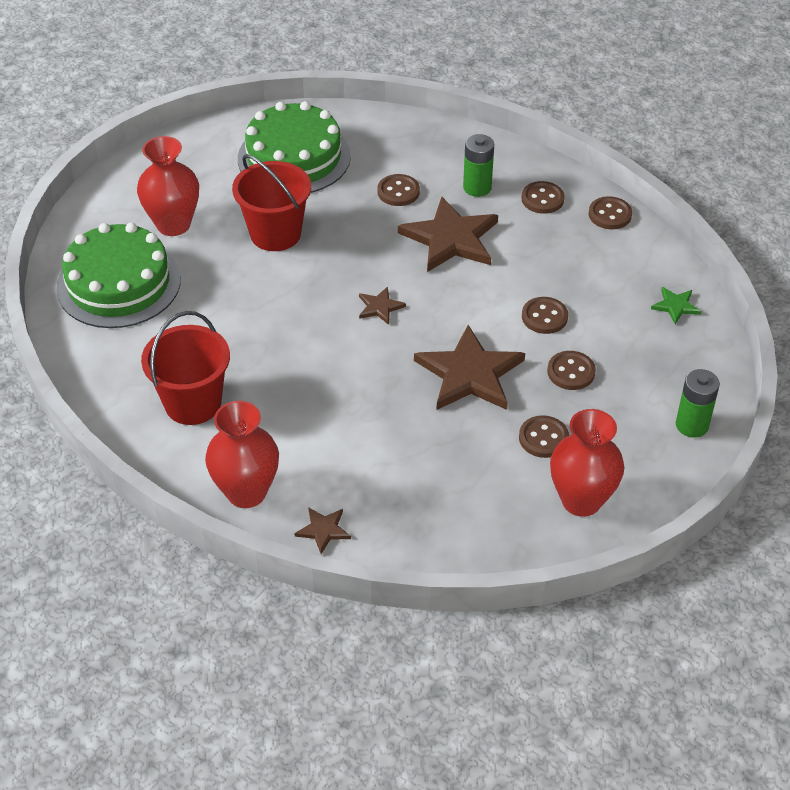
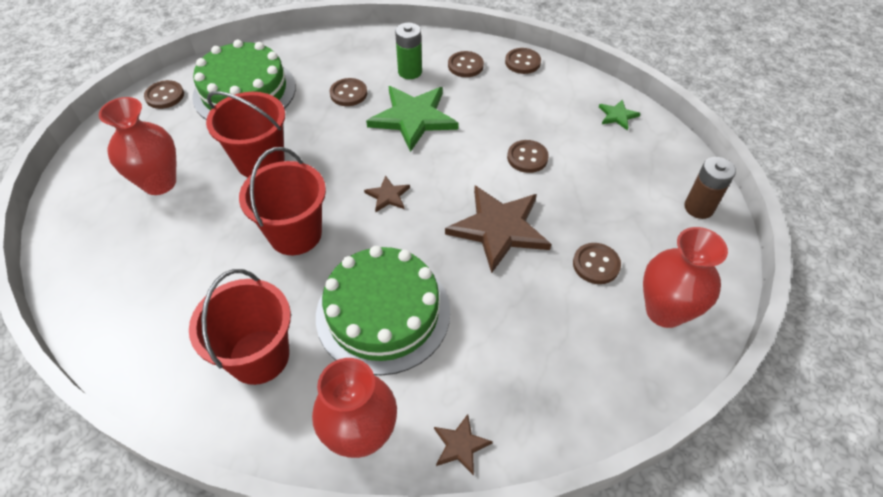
camera: 25 degrees left, 5 degrees up
(119, 283) = (127, 258): green cake -> green cake (383, 313)
(274, 313) = (295, 234): none -> red bucket
(451, 239) = (413, 118): brown star -> green star
(571, 372) = (578, 197): brown button -> brown button (165, 96)
(692, 425) = (698, 208): green battery -> brown battery

